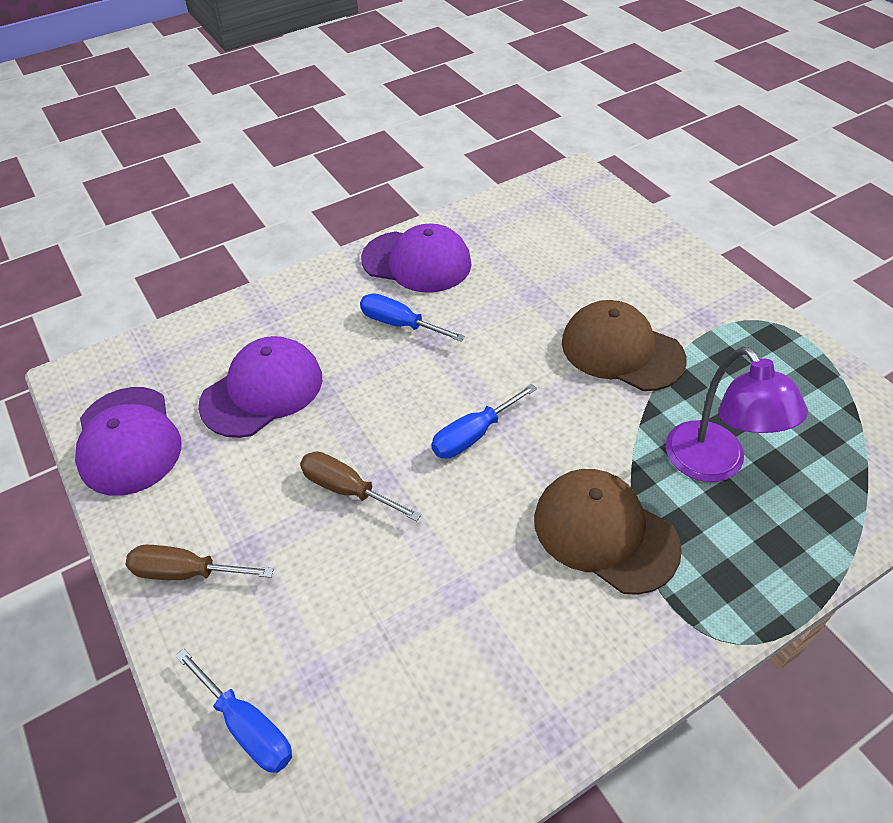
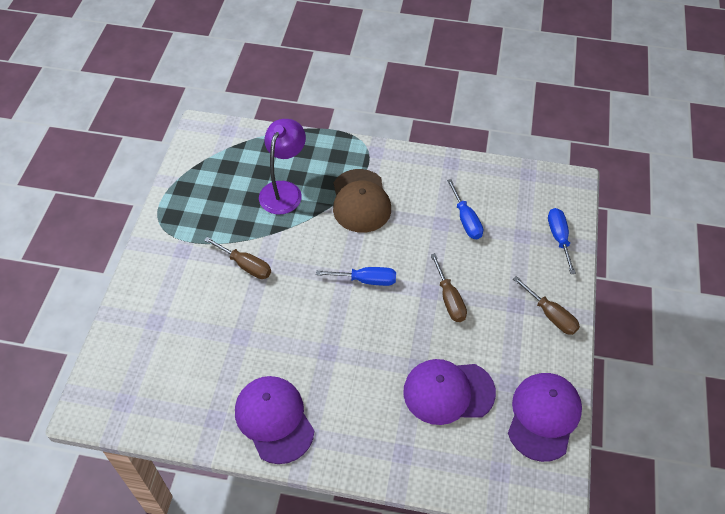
camera: 140 degrees left, 5 degrees up
(399, 324) = (334, 377): blue screwdriver -> blue screwdriver (466, 220)
(621, 350) = (246, 265): brown cap -> brown screwdriver

